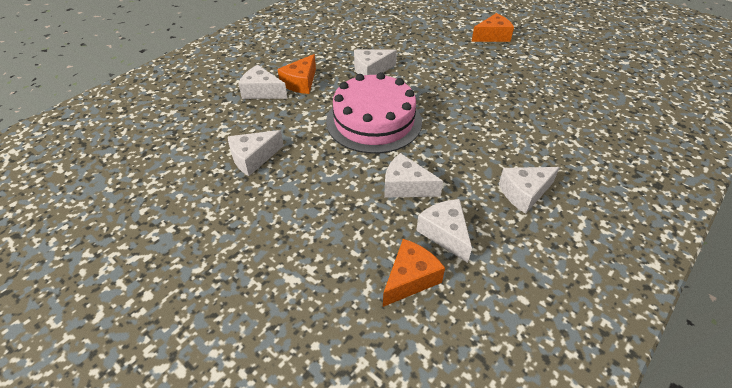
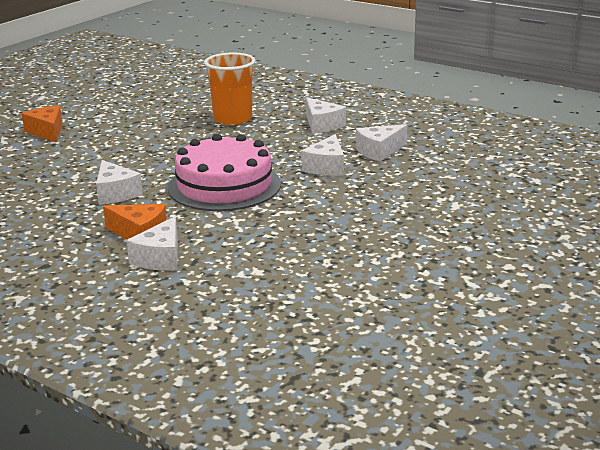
camera: 95 degrees left, 20 degrees down
(253, 158) = (301, 244): white cheese -> none
(410, 278) = (432, 162): orange cheese -> none
(534, 129) = (233, 119): none -> orange cup

